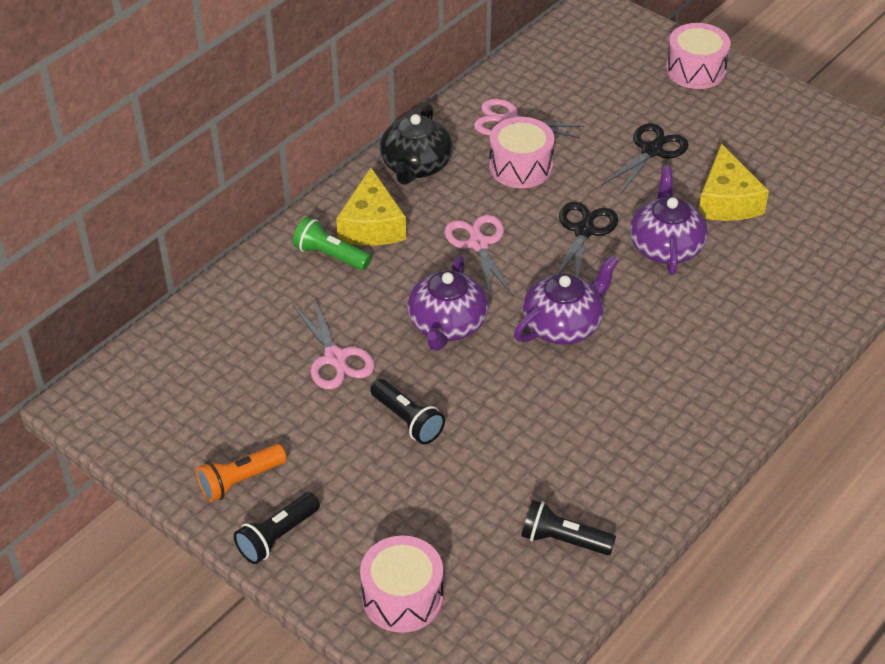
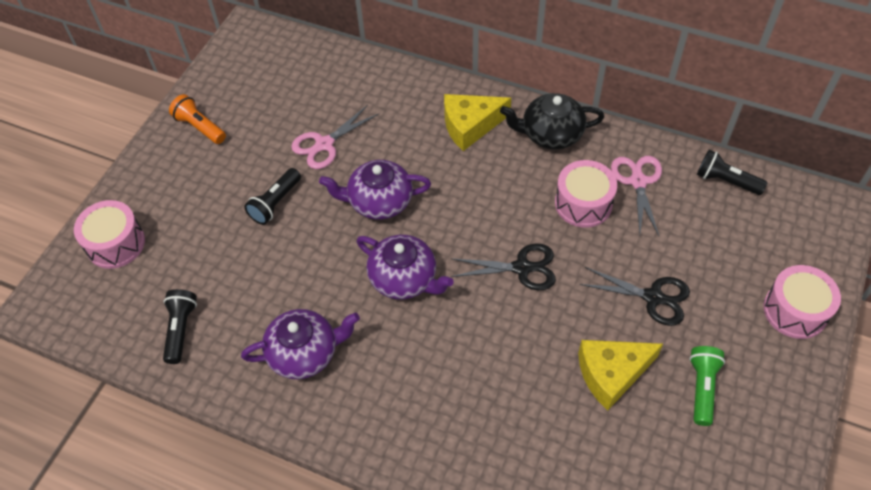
camera: 75 degrees right, 10 degrees up
(277, 537) = (156, 161): black flashlight -> black flashlight (726, 181)
(330, 255) = (427, 111): green flashlight -> green flashlight (702, 388)
(478, 244) = (476, 198): pink scissors -> none
(666, 246) = (528, 335): purple teapot -> purple teapot (304, 353)

